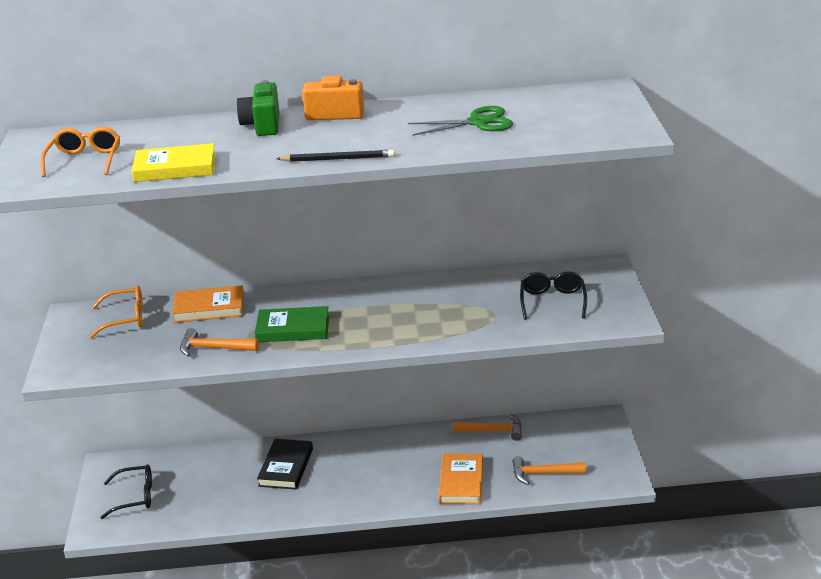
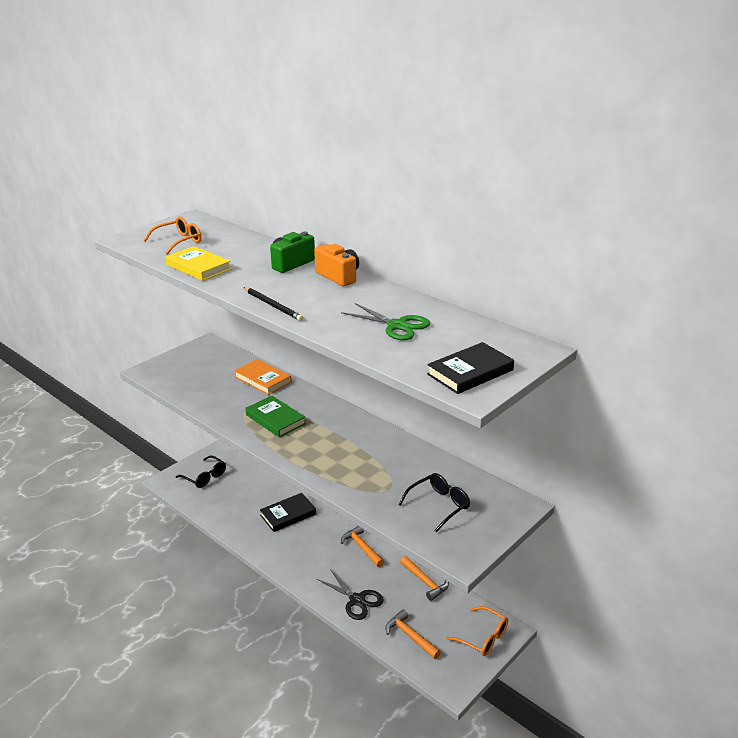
camera: 45 degrees right, 0 degrees up
(125, 319) = (220, 361): orange glasses -> orange glasses (482, 637)
(213, 348) = (223, 404): orange hammer -> orange hammer (361, 547)
(461, 482) = (357, 600): orange book -> black scissors
(603, 123) = (470, 372): none -> black book

